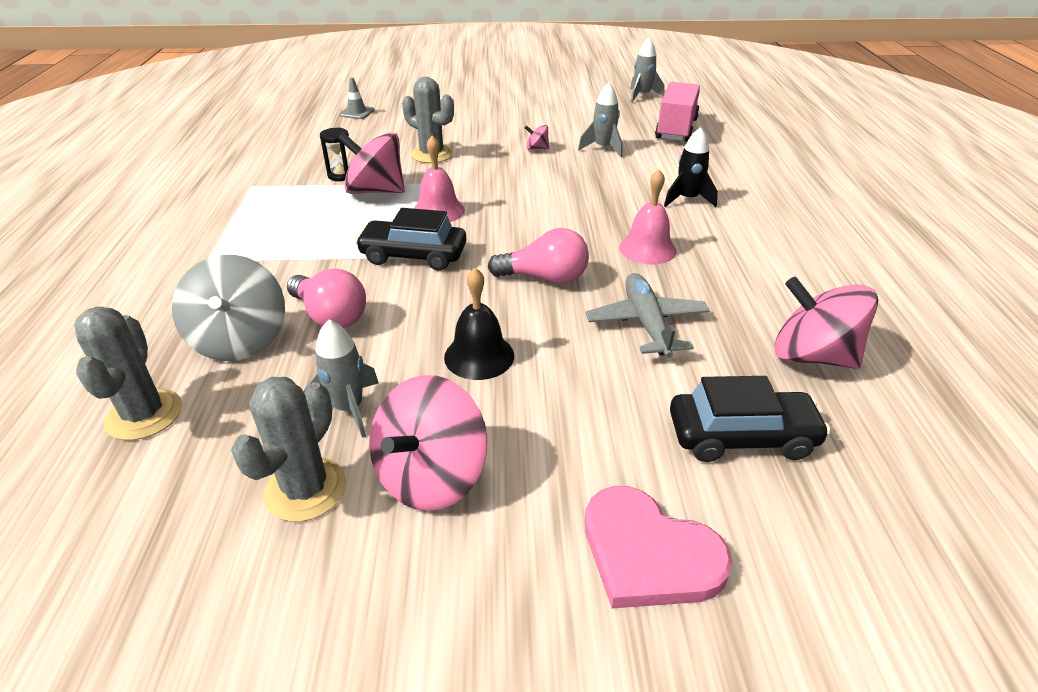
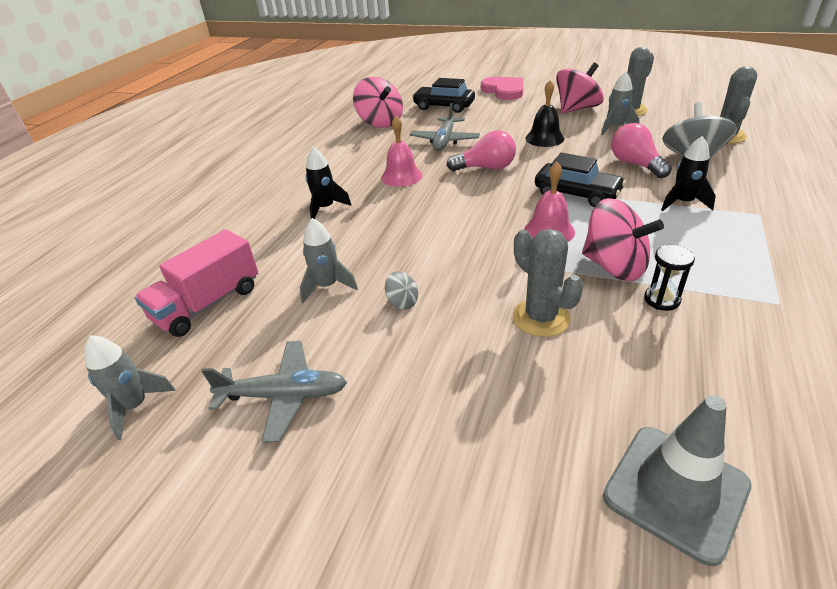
camera: 155 degrees left, 0 degrees up
(287, 262) = (683, 203): none -> black rocket
(357, 112) = (675, 491): grey traffic cone -> grey traffic cone, size x1.92
(536, 148) = (403, 302): pink spinning top -> grey spinning top
(545, 278) = (486, 168): pink light bulb -> pink light bulb turned 150 degrees clockwise
(567, 108) = (284, 396): none -> grey plane

